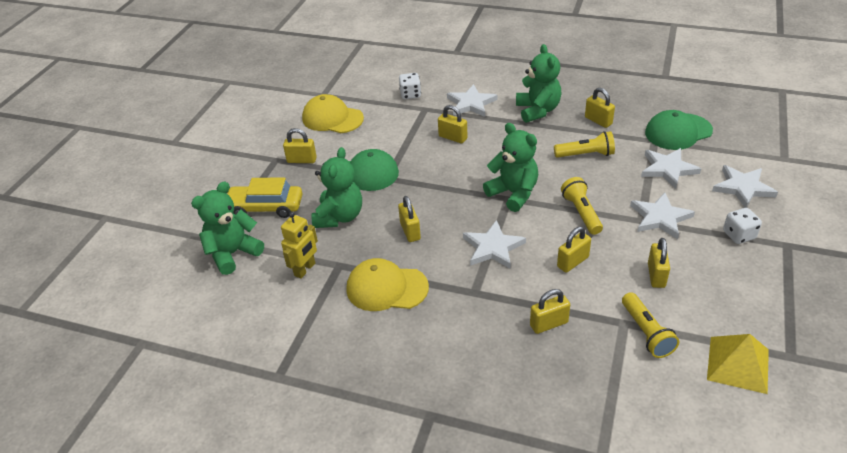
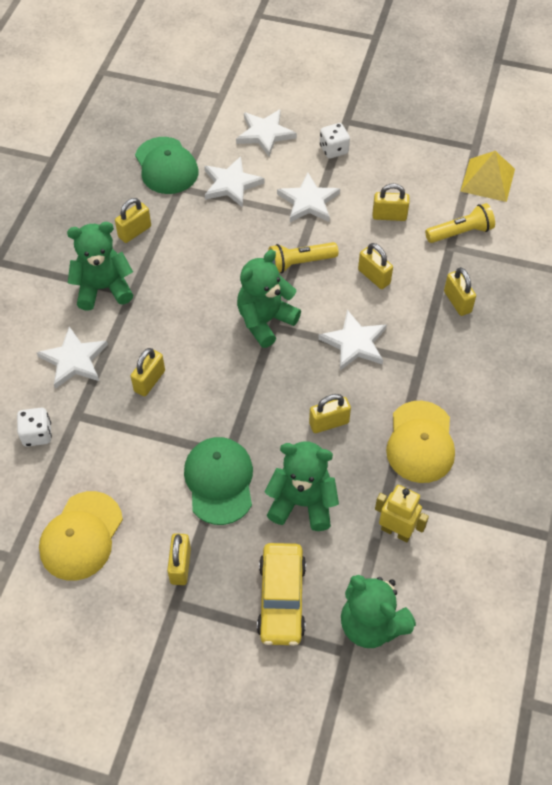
camera: 95 degrees left, 15 degrees up
(586, 154) = (199, 249): yellow flashlight -> none

